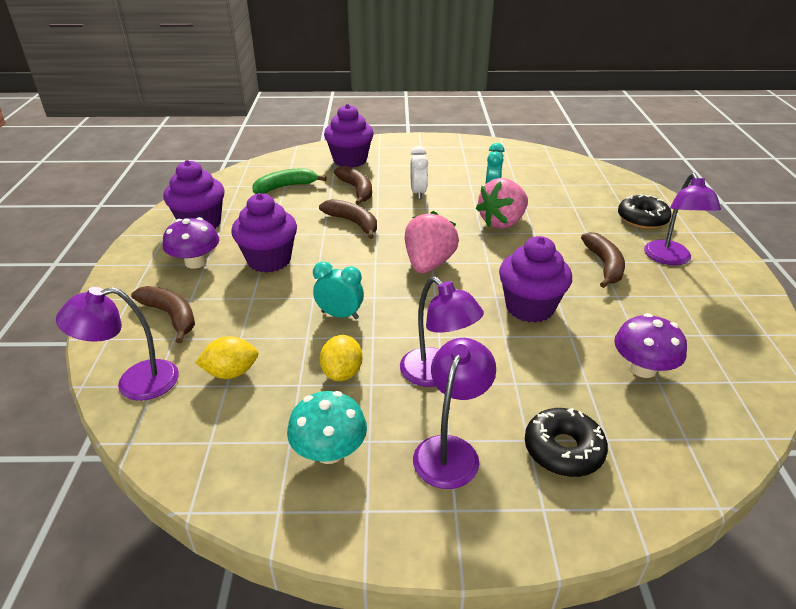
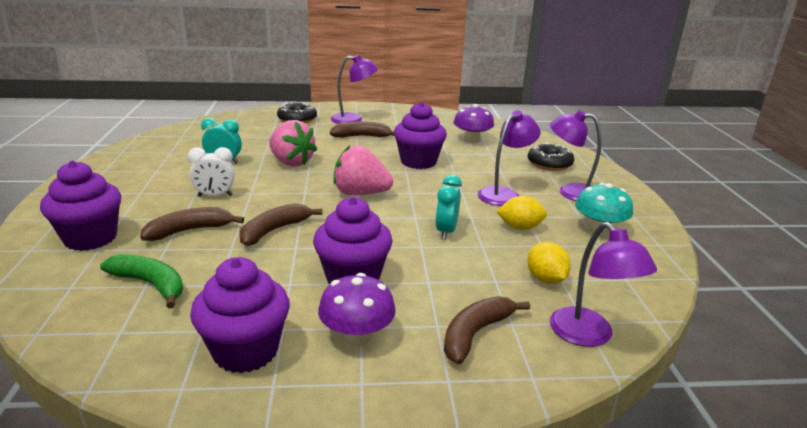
camera: 95 degrees left, 10 degrees down
(285, 187) = (151, 284): green banana -> green banana turned 150 degrees clockwise

